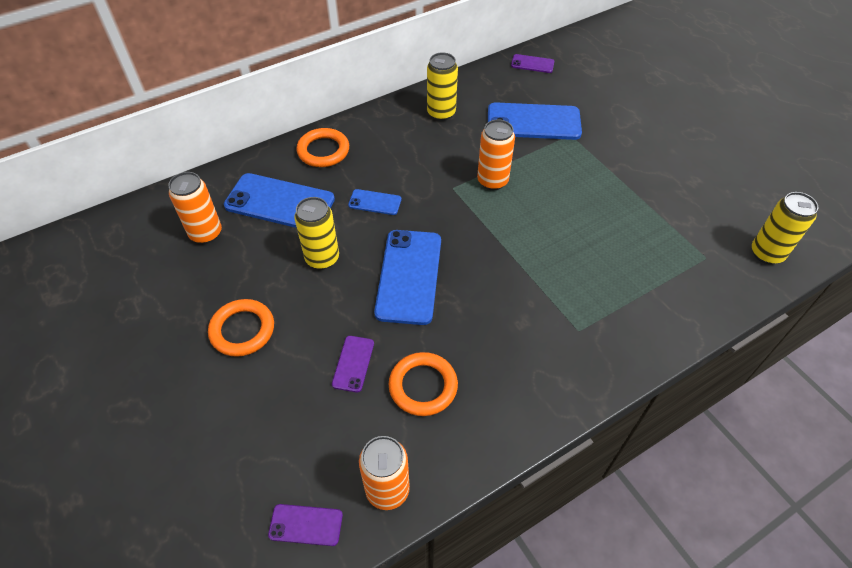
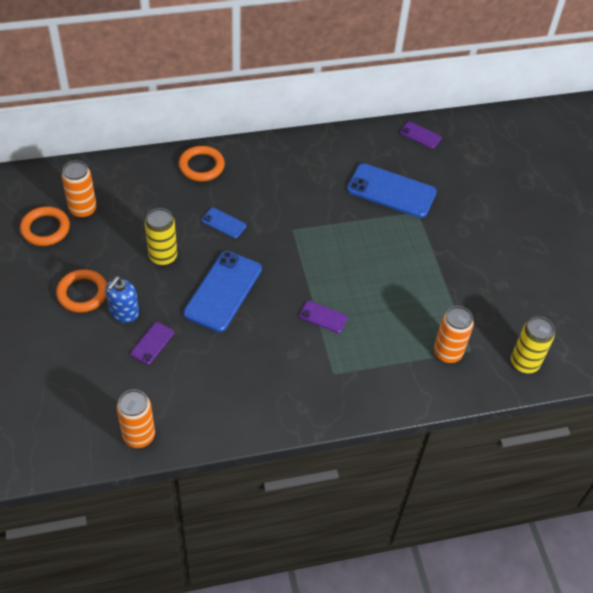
camera: 15 degrees right, 0 degrees up
(280, 202) = (149, 201): blue phone -> none
(303, 337) = (124, 312): none -> blue soap dispenser
(306, 525) = (75, 439): purple phone -> purple phone (323, 317)
(423, 386) = (195, 375): orange ring -> orange ring (45, 229)
(441, 113) = (315, 160): yellow can -> none
(492, 181) = (328, 233): orange can -> orange can (447, 353)

